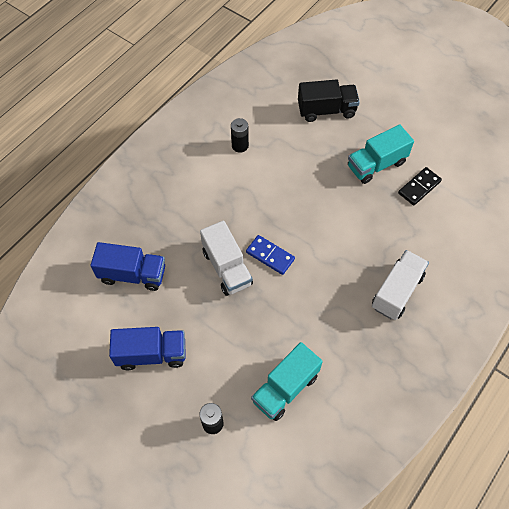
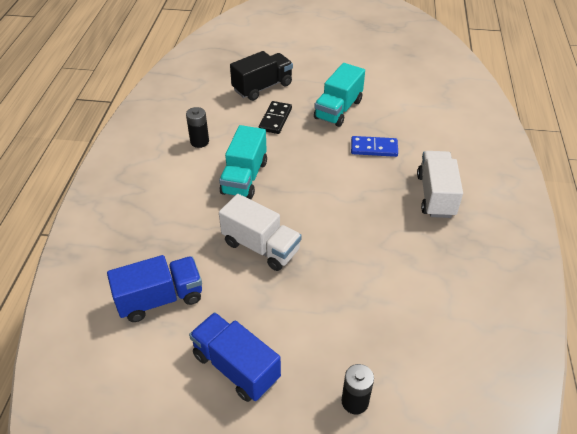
camera: 30 degrees left, 15 degrees down
(151, 354) = (236, 367): blue truck -> blue truck turned 105 degrees counterclockwise
(270, 256) = (297, 218): blue domino -> blue domino (374, 148)
(285, 388) = (402, 326): turquoise truck -> turquoise truck (244, 177)
(419, 187) = (388, 112): black domino -> black domino (275, 119)

